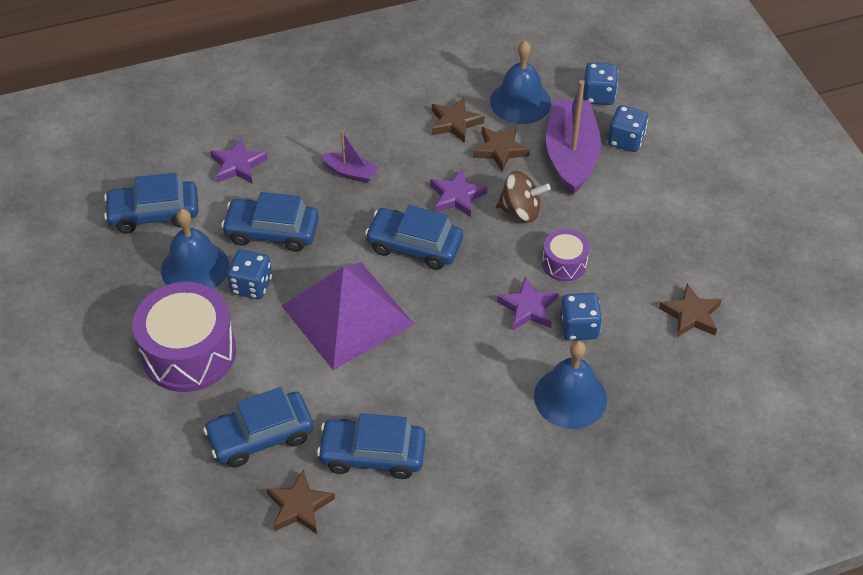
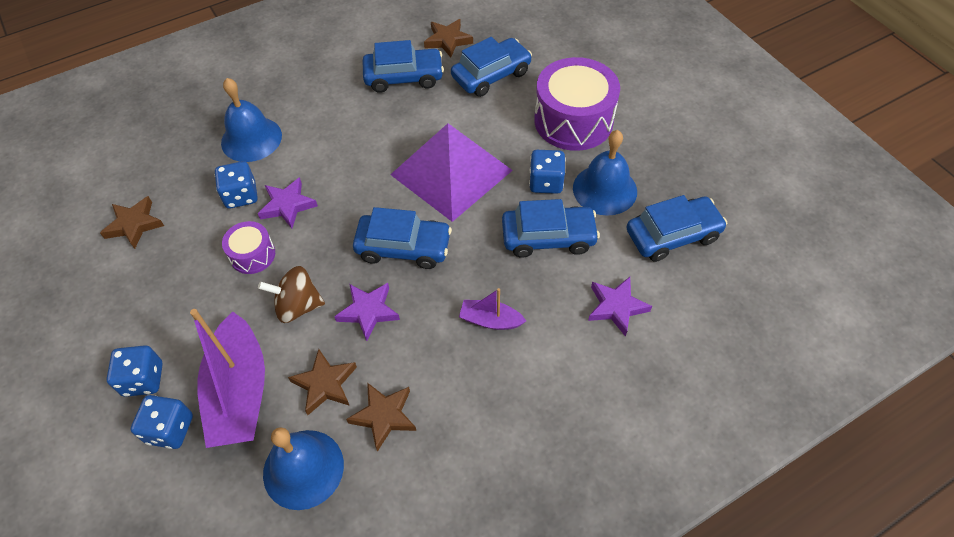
camera: 170 degrees right, 5 degrees up
(598, 95) = (198, 502): blue dice -> blue dice (143, 379)

